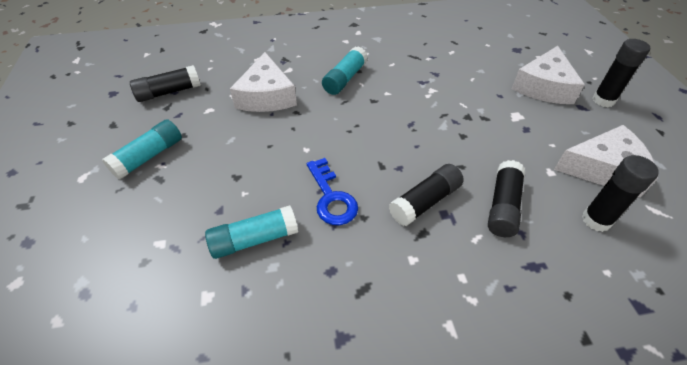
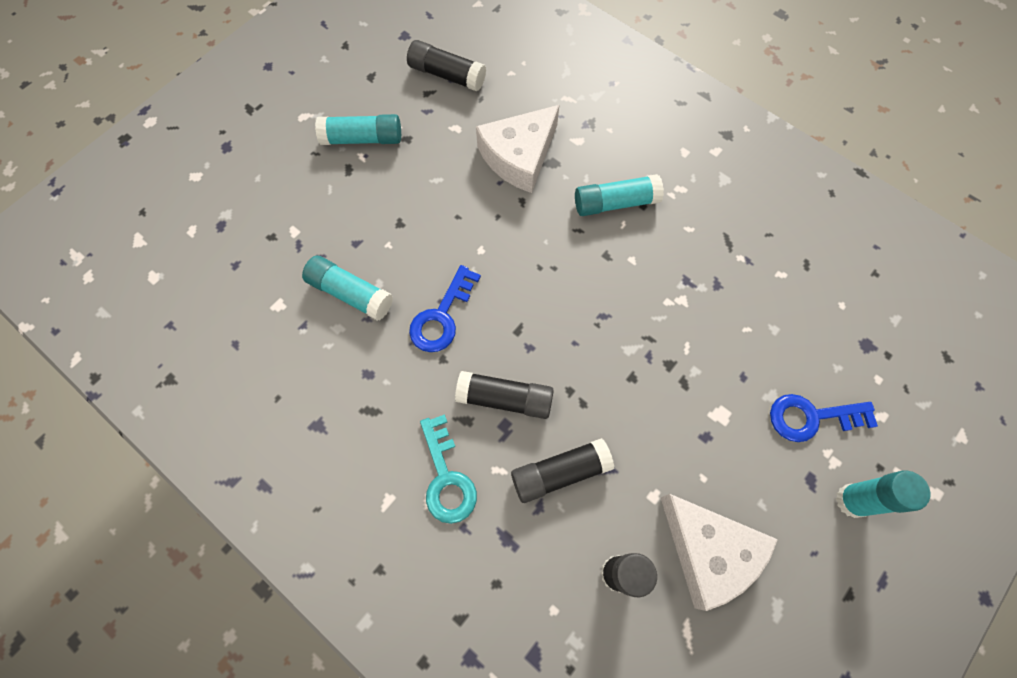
camera: 50 degrees right, 20 degrees up
(460, 273) = (446, 478): none -> turquoise key
(544, 87) = (811, 417): white cheese -> blue key
(603, 100) = (852, 501): black glue stick -> turquoise glue stick

